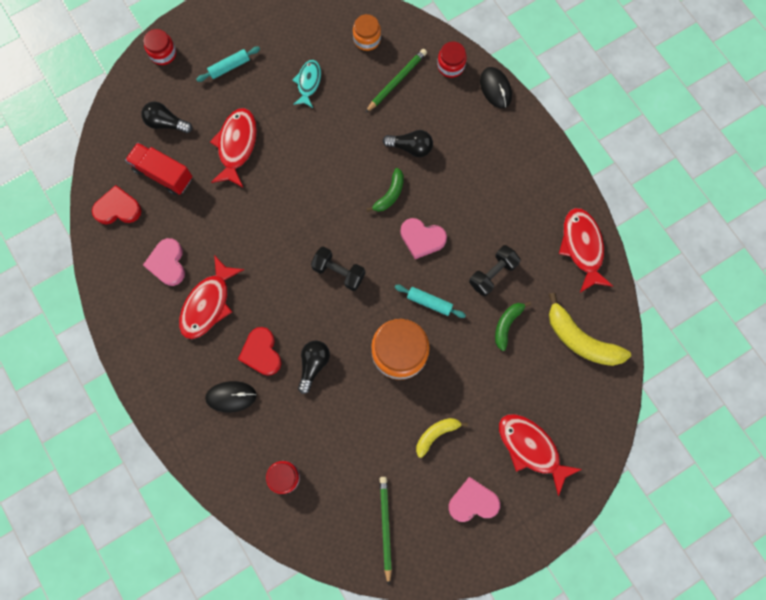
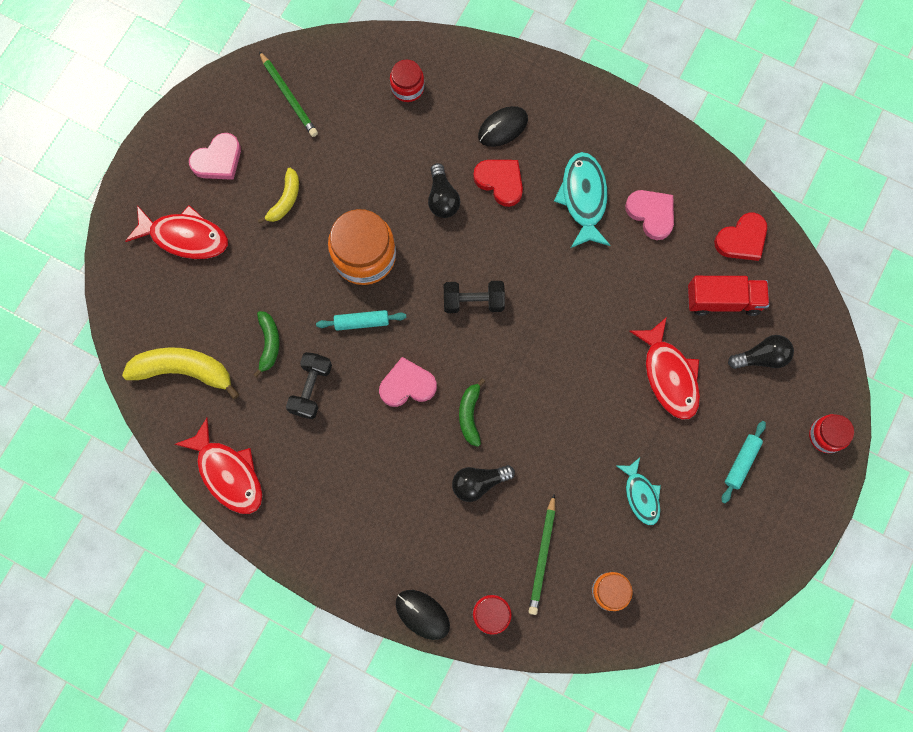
camera: 150 degrees right, 0 degrees up
(208, 304) = (583, 198): red fish -> turquoise fish

